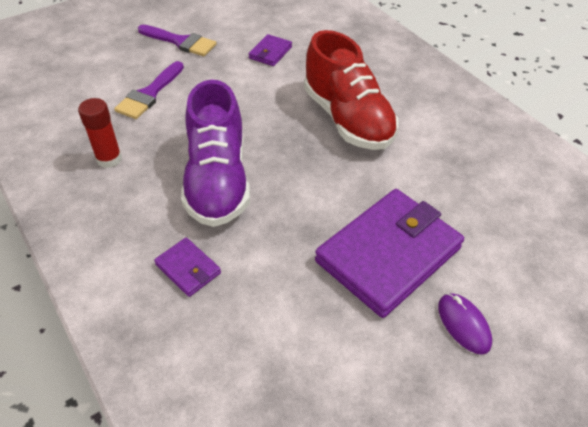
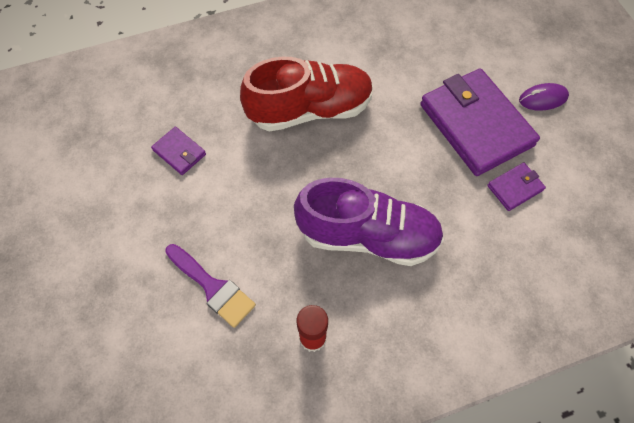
camera: 75 degrees left, 15 degrees up
(180, 42) = (121, 242): purple brush -> none
(188, 269) = (470, 275): purple wallet -> purple wallet (515, 188)

